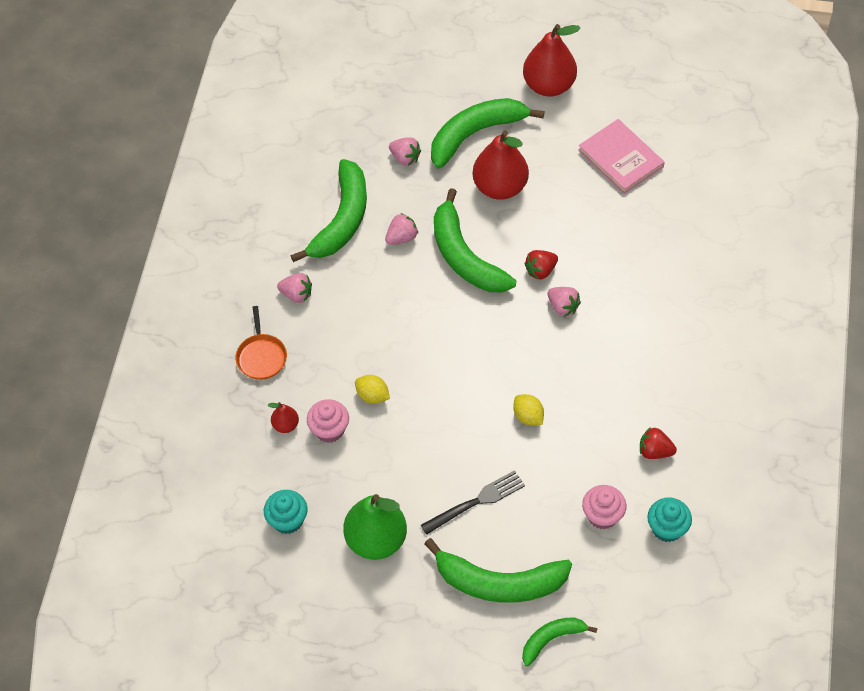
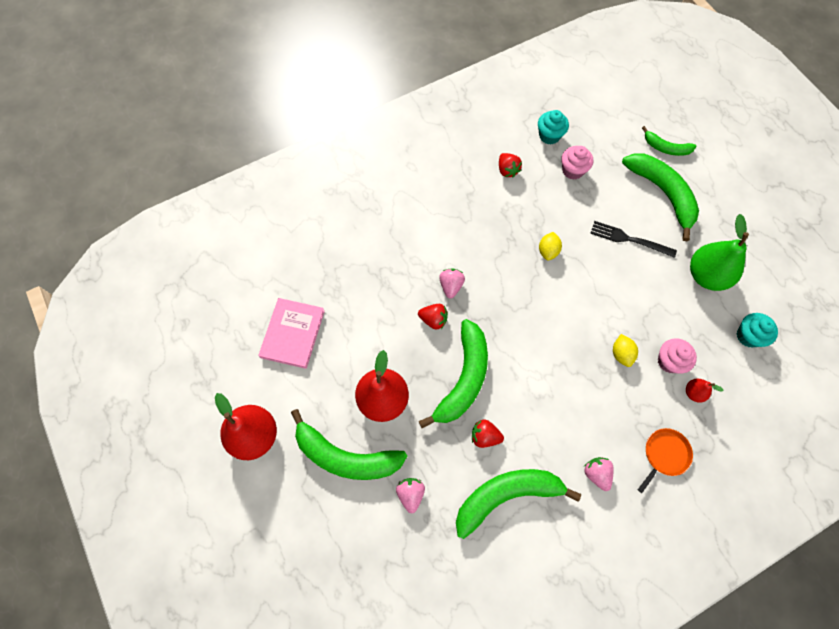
camera: 130 degrees left, 10 degrees up
(401, 238) = (485, 436): pink strawberry -> red strawberry

